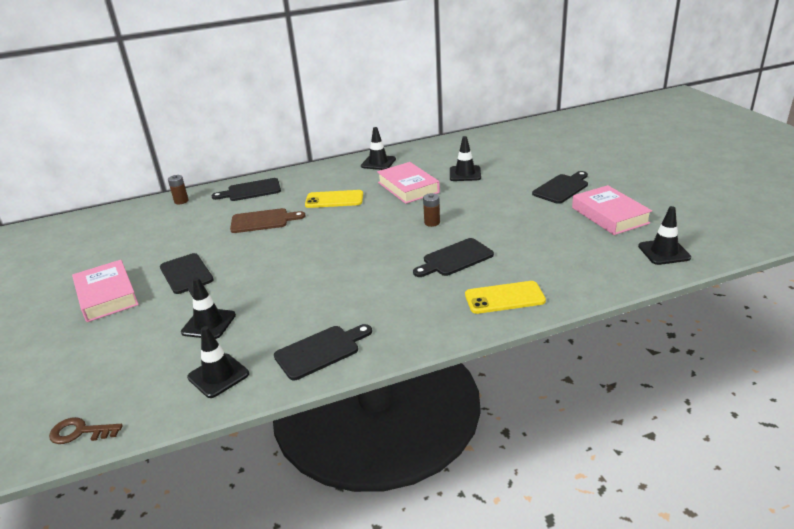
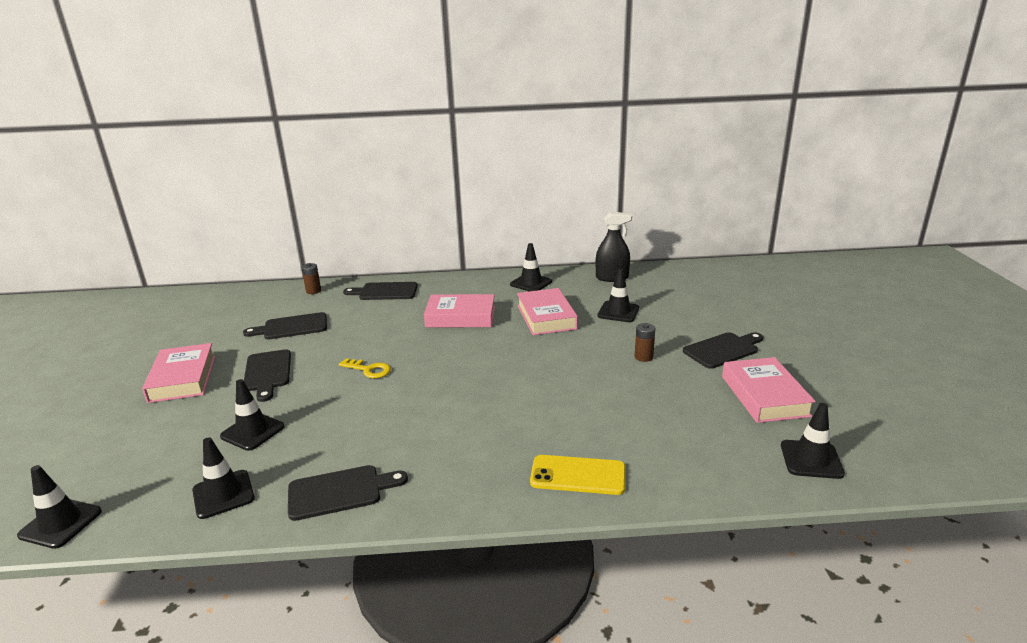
camera: 15 degrees right, 5 degrees down
(80, 432) = (60, 523): brown key -> black traffic cone
(263, 221) = (376, 327): brown cutting board -> none
(281, 256) = (369, 370): none -> yellow key
(334, 200) = (461, 317): yellow phone -> pink book
(432, 223) = (548, 363): brown battery -> brown battery (643, 357)
(444, 148) = (612, 278): none -> black spray bottle
(455, 259) = (549, 413): black cutting board -> black cutting board (292, 327)

